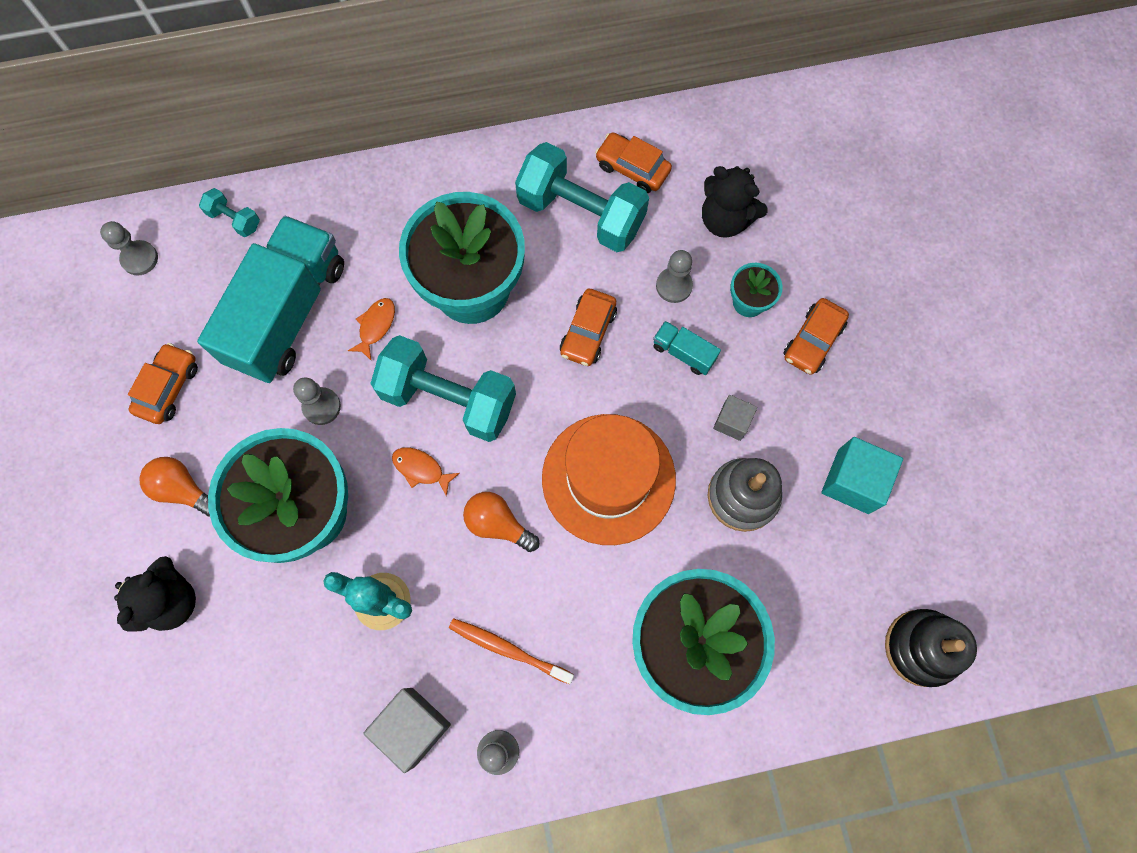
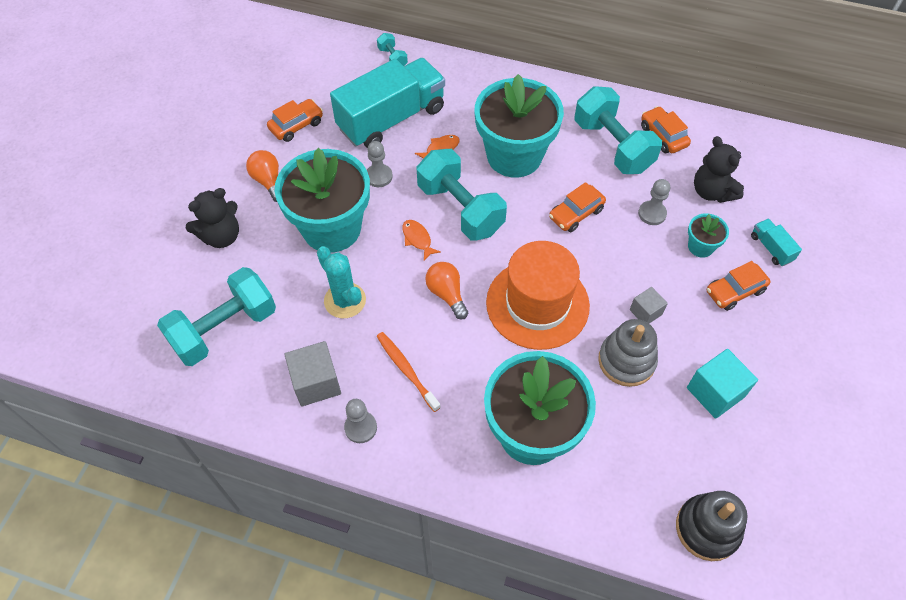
camera: 30 degrees right, 15 degrees down
(139, 259) = (325, 54): grey pawn -> none
(258, 723) = (224, 329): none -> turquoise dumbbell
(683, 353) = (635, 255): turquoise truck -> turquoise truck (771, 248)

